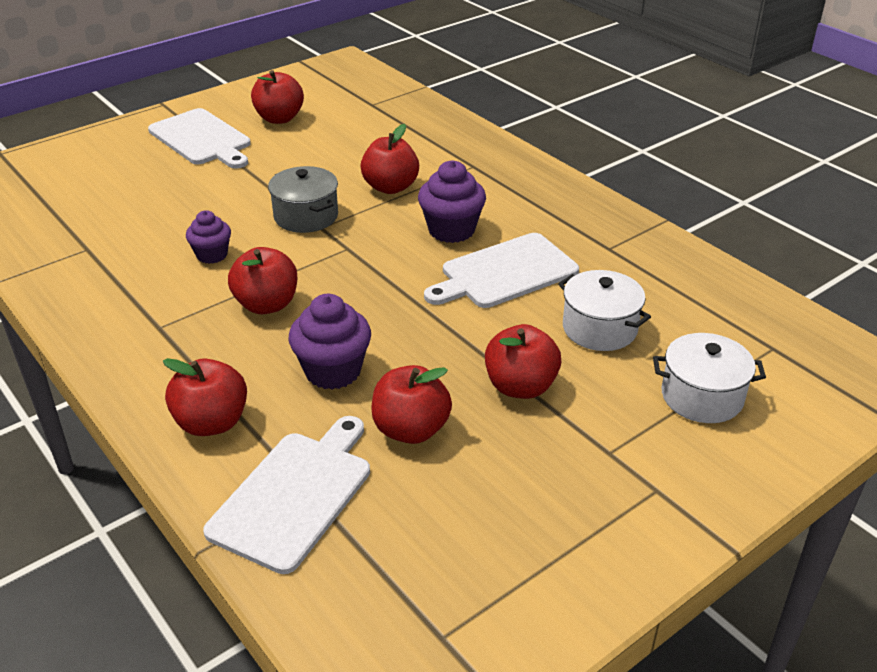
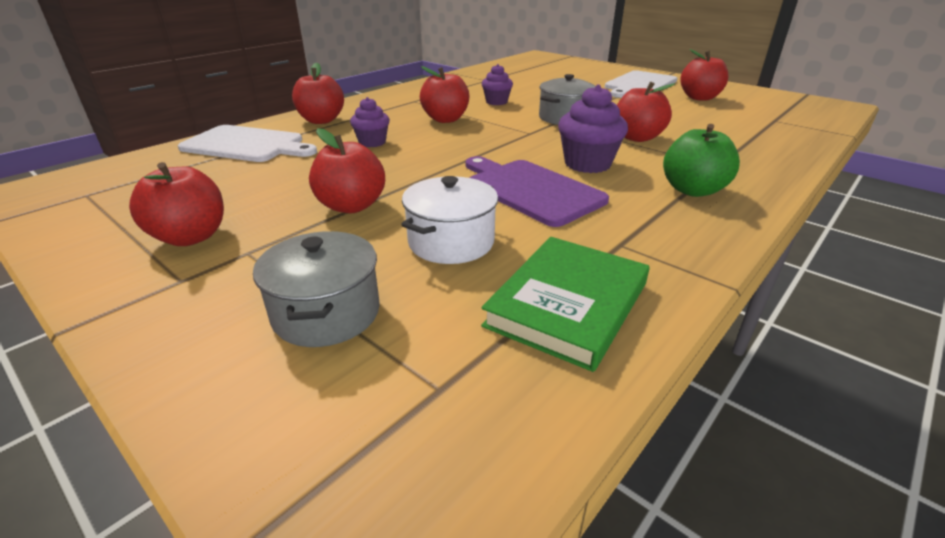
camera: 80 degrees right, 5 degrees down
(333, 371) = (372, 142): purple cupcake -> purple cupcake, size x0.64
(411, 429) = (302, 170): red apple -> red apple (191, 237)
(505, 272) = (531, 190): white cutting board -> purple cutting board
(522, 193) = (692, 190): none -> green apple
(687, 286) = (567, 304): none -> green book
(702, 396) = (326, 313): white pot -> grey pot

